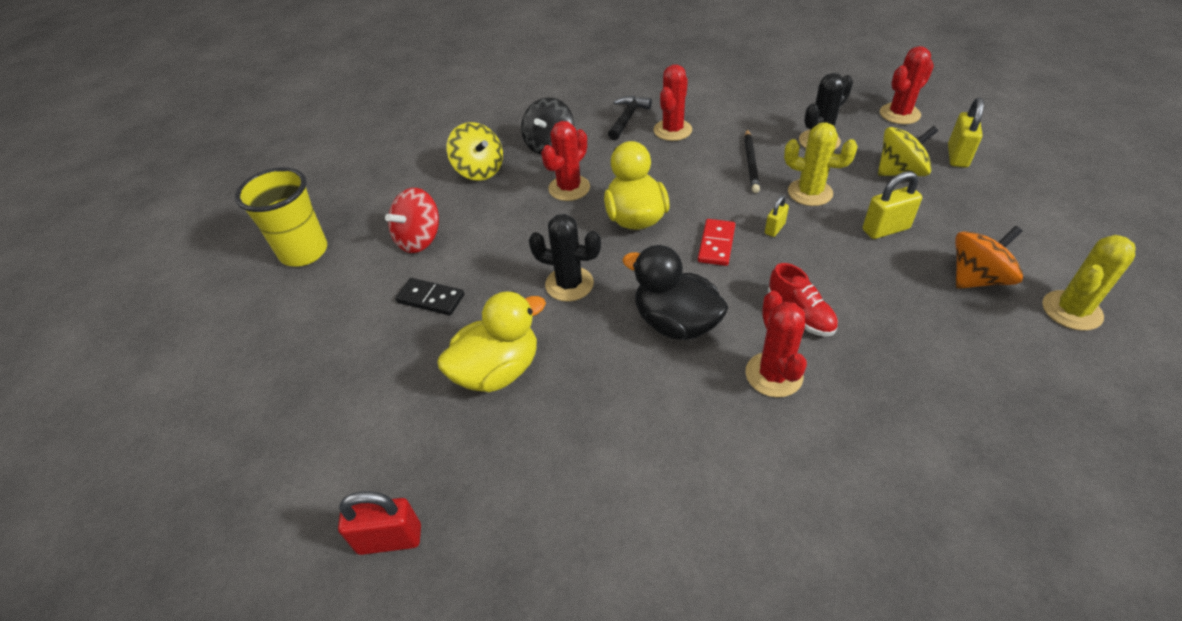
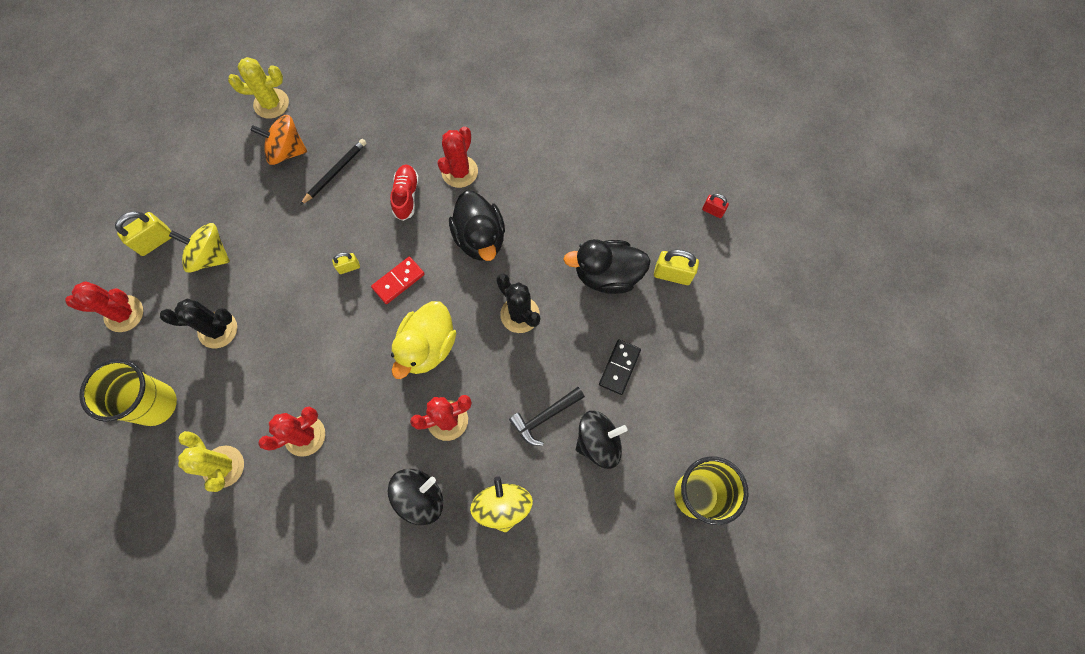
camera: 150 degrees left, 25 degrees up
(390, 539) = (712, 211): red padlock -> red padlock, size x0.59
(419, 239) = (598, 442): red spinning top -> black spinning top
(431, 298) = (619, 367): black domino -> black domino turned 60 degrees clockwise
(497, 371) = (607, 275): yellow duck -> black duck
(627, 118) = (323, 486): black hammer -> black hammer (545, 417)
(751, 163) = (292, 344): black pencil -> black pencil (335, 172)
(798, 94) = (156, 404): none -> yellow cup
(810, 192) = (289, 282): yellow cactus -> yellow cactus (223, 466)
(885, 229) = (286, 217): yellow padlock -> yellow padlock (672, 275)

